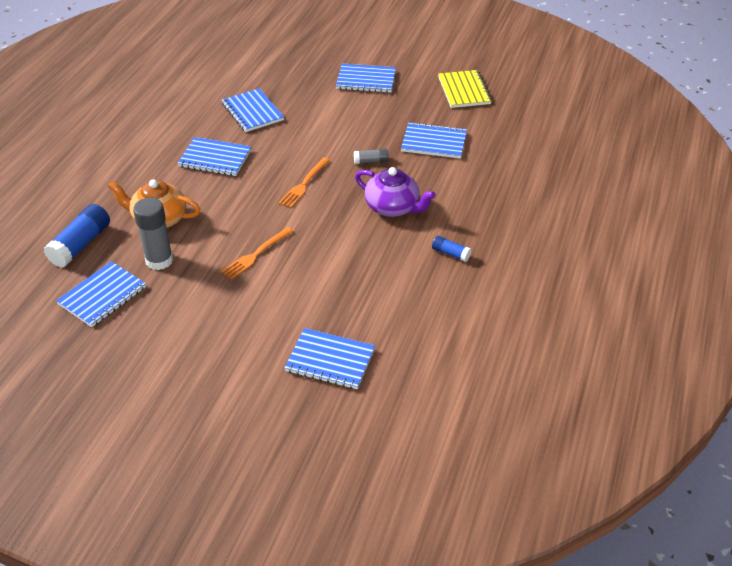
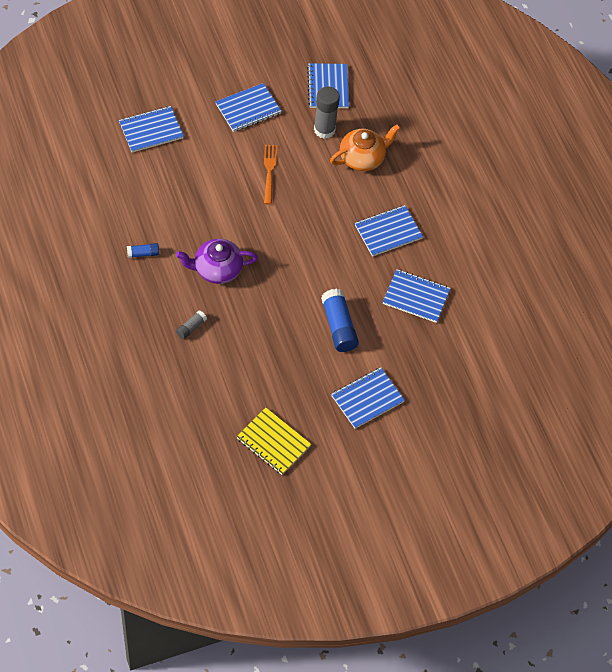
camera: 135 degrees right, 15 degrees up
(80, 245) = (386, 109): blue glue stick -> blue glue stick (338, 326)
(304, 184) = (299, 249): orange fork -> none
(371, 161) = (274, 304): grey glue stick -> grey glue stick (191, 328)
(434, 142) = (244, 358): blue notebook -> blue notebook (248, 109)

